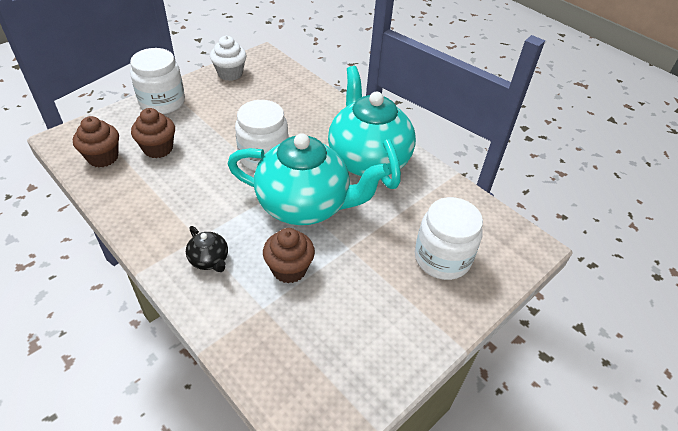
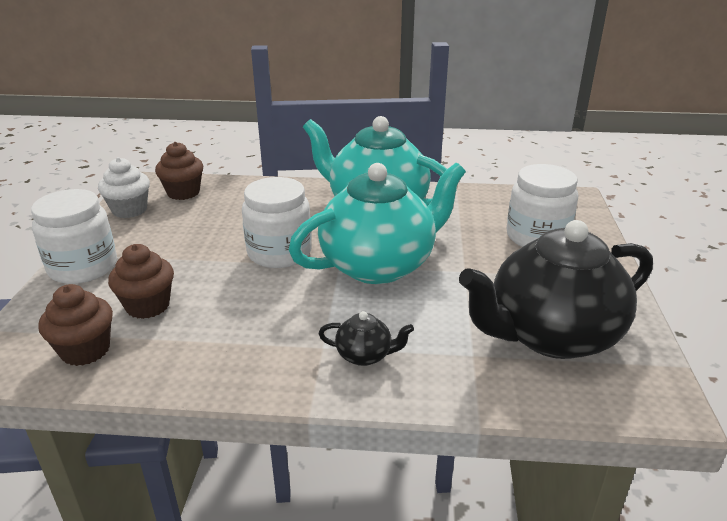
camera: 40 degrees left, 15 degrees down
(289, 269) = (445, 314): brown cupcake -> brown cupcake (183, 192)
(327, 334) = (551, 335): none -> black teapot

